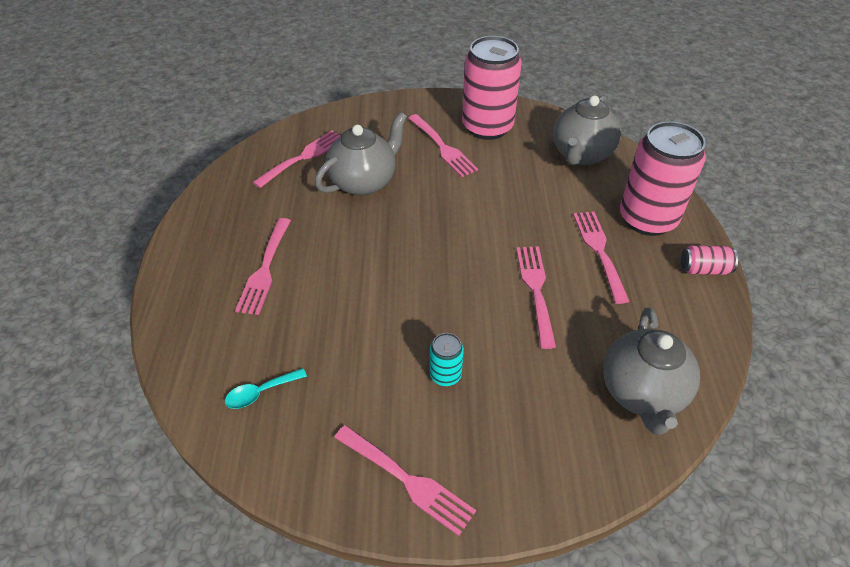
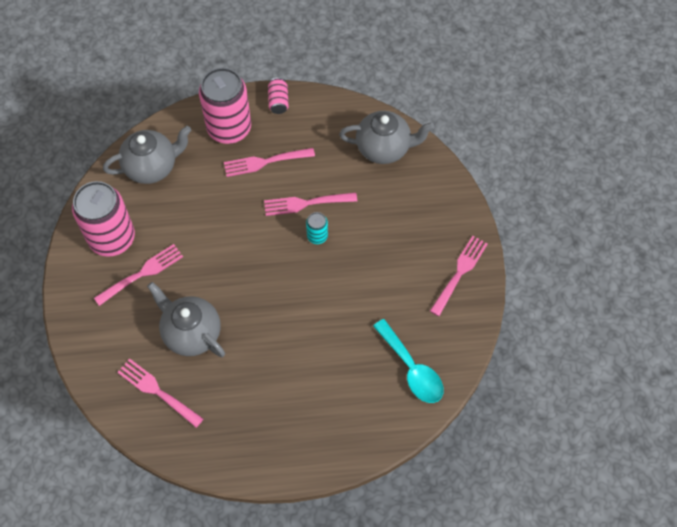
camera: 95 degrees left, 15 degrees up
(260, 392) = (411, 369): turquoise spoon -> turquoise spoon, size x1.82
(265, 269) = (299, 392): pink fork -> none
(445, 375) = (384, 257): turquoise can -> turquoise can (317, 236)
(581, 155) = (152, 167): grey teapot -> grey teapot turned 45 degrees counterclockwise

